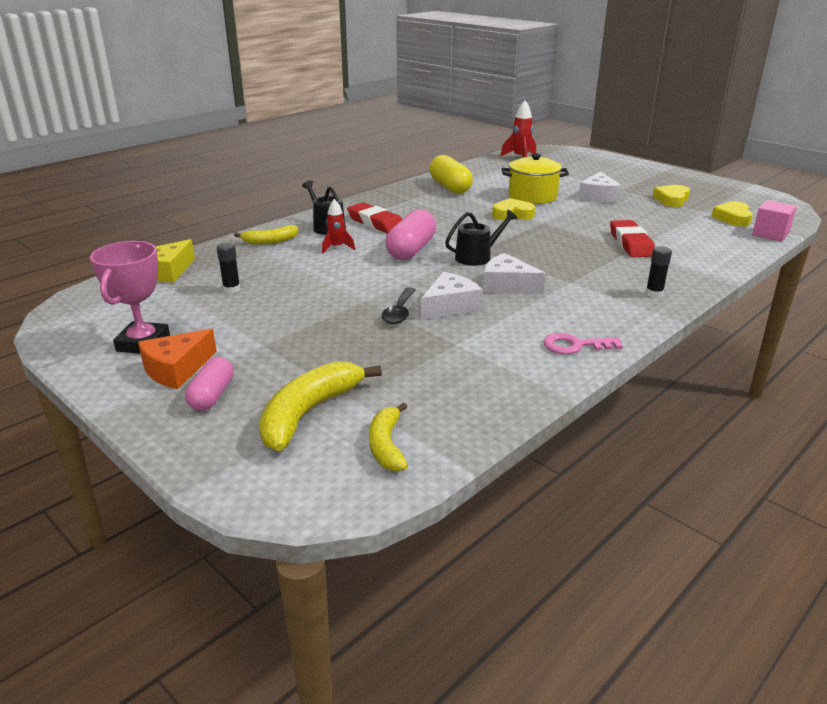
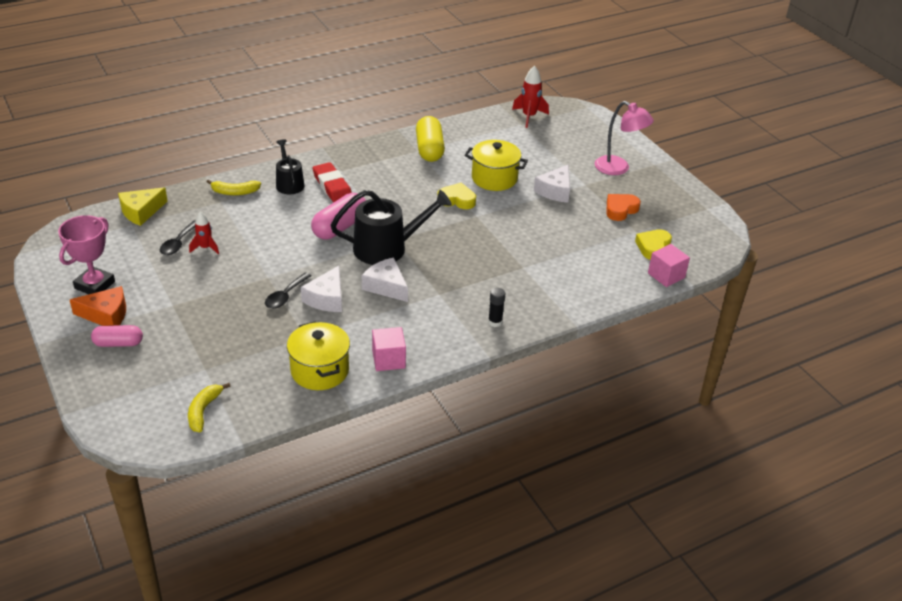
camera: 15 degrees right, 10 degrees up
(176, 369) = (106, 315): orange cheese -> orange cheese turned 150 degrees counterclockwise
(212, 395) = (118, 343): pink capsule -> pink capsule turned 60 degrees clockwise
(231, 289) = (178, 243): black glue stick -> black spoon
(309, 413) = (171, 373): yellow banana -> none
(337, 248) = (282, 212): red rocket -> red rocket (205, 248)
(450, 306) = (327, 298): white cheese -> white cheese turned 135 degrees clockwise
(477, 257) = (386, 248): black watering can -> black watering can, size x1.71
(504, 371) = (320, 370): none -> yellow pot
(575, 345) = (388, 359): pink key -> pink cube
(631, 243) = (529, 260): red eraser -> none
(636, 177) = (618, 168): none -> pink lamp
(671, 200) = (620, 209): yellow heart -> orange heart

